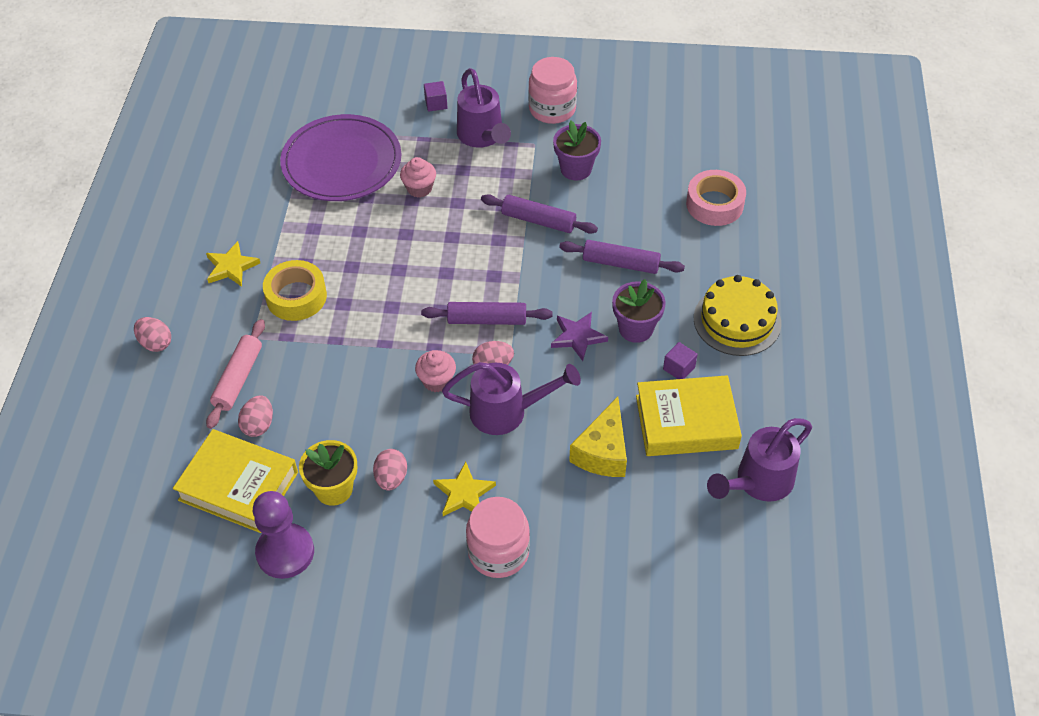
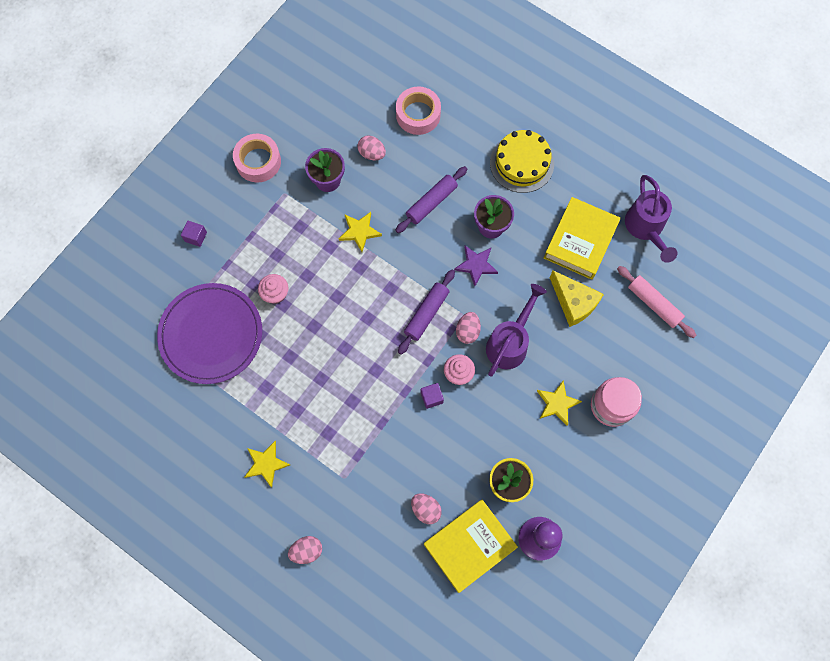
camera: 60 degrees left, 20 degrees up
(238, 378) = (376, 505): pink rolling pin -> pink rolling pin (653, 304)
(296, 297) = (325, 430): yellow tape -> none
(391, 478) = (520, 443): pink egg -> pink egg (372, 153)
(482, 137) = (253, 223): purple watering can -> none
(538, 220) = (359, 232): purple rolling pin -> yellow star
(552, 109) = (258, 161): pink jar -> pink tape
(679, 368) = (537, 220): purple cube -> purple cube (431, 397)

